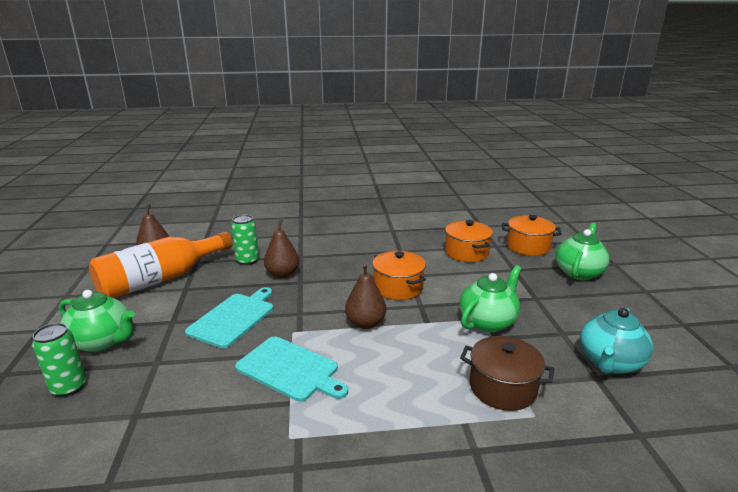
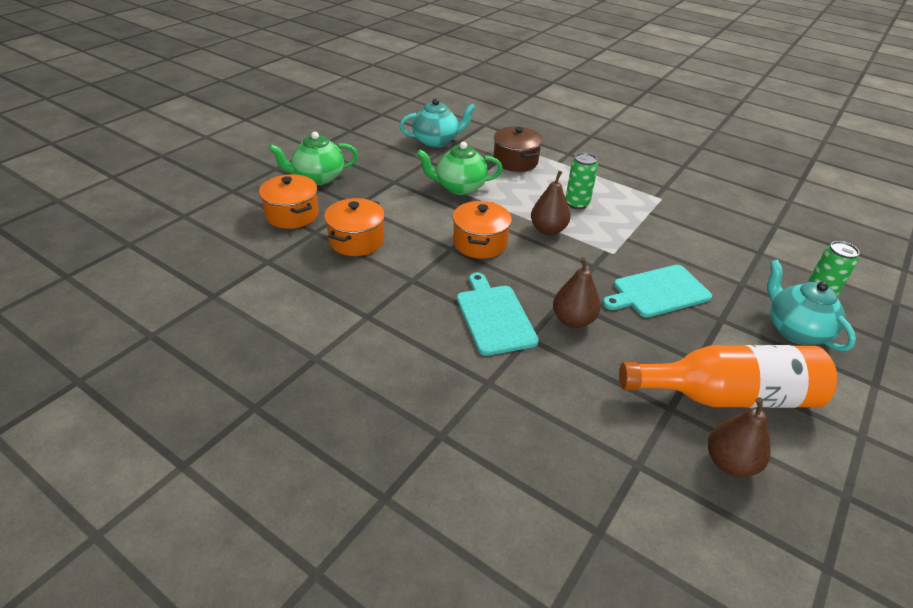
camera: 140 degrees left, 15 degrees up
(103, 342) = (795, 330): green teapot -> turquoise teapot
(247, 261) = (599, 368): green can -> green can (577, 204)
(290, 369) = (636, 229): turquoise cutting board -> turquoise cutting board (494, 316)

